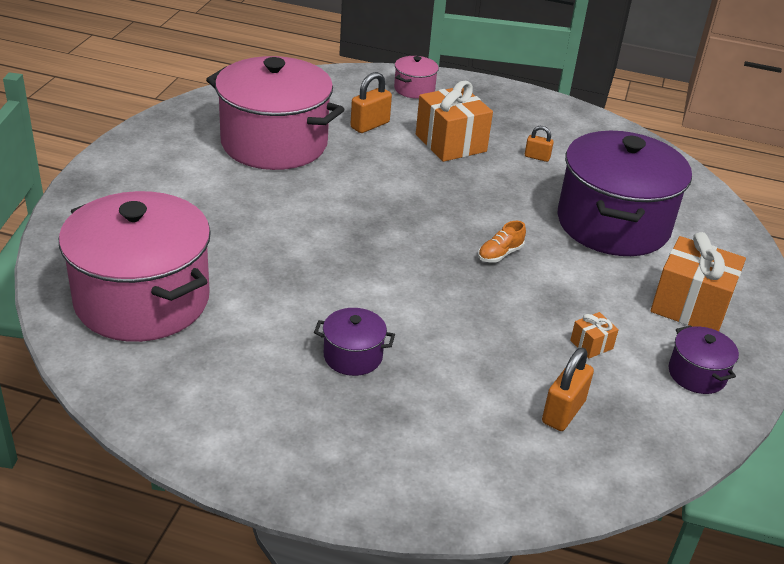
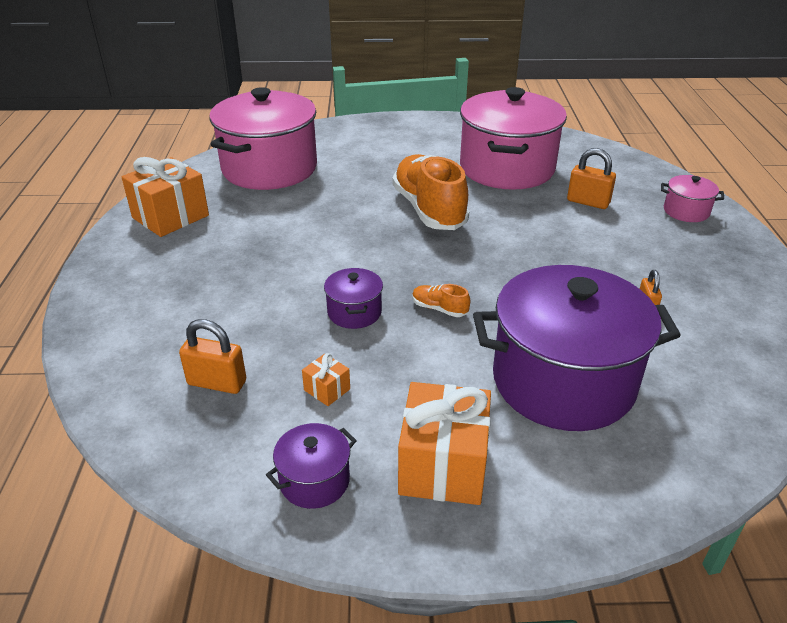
camera: 75 degrees right, 0 degrees up
(326, 212) = (429, 209): none -> orange shoe
(353, 356) = (247, 259): purple pot -> purple pot (354, 312)
(451, 143) = (609, 249): orange gift -> orange gift (170, 217)

